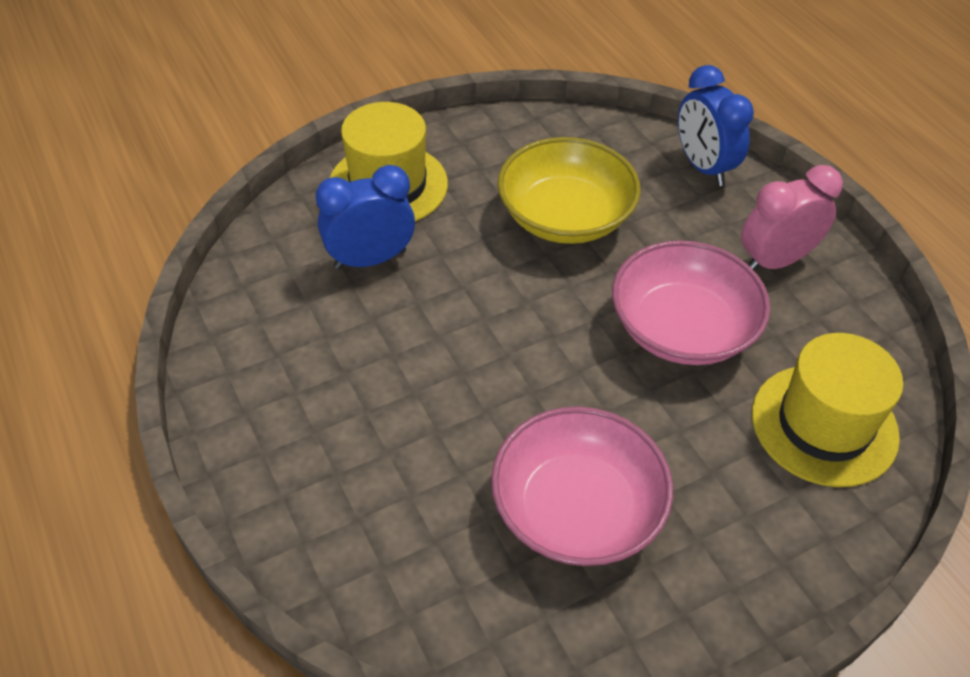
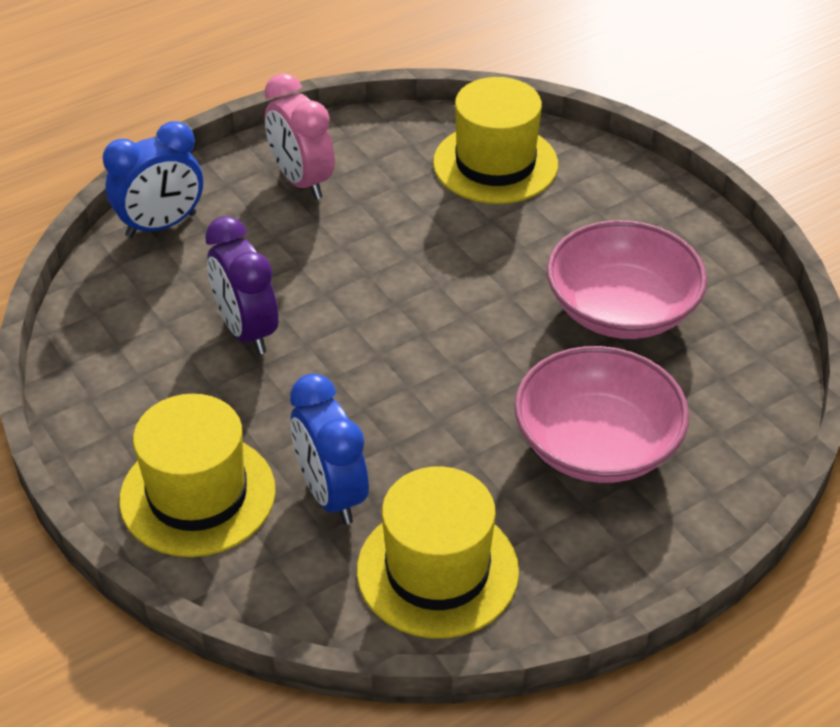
camera: 95 degrees left, 5 degrees down
(274, 319) = (437, 570): none -> yellow hat
(565, 216) = (247, 331): yellow bowl -> purple clock
(682, 328) = (400, 244): pink bowl -> pink bowl (596, 444)

